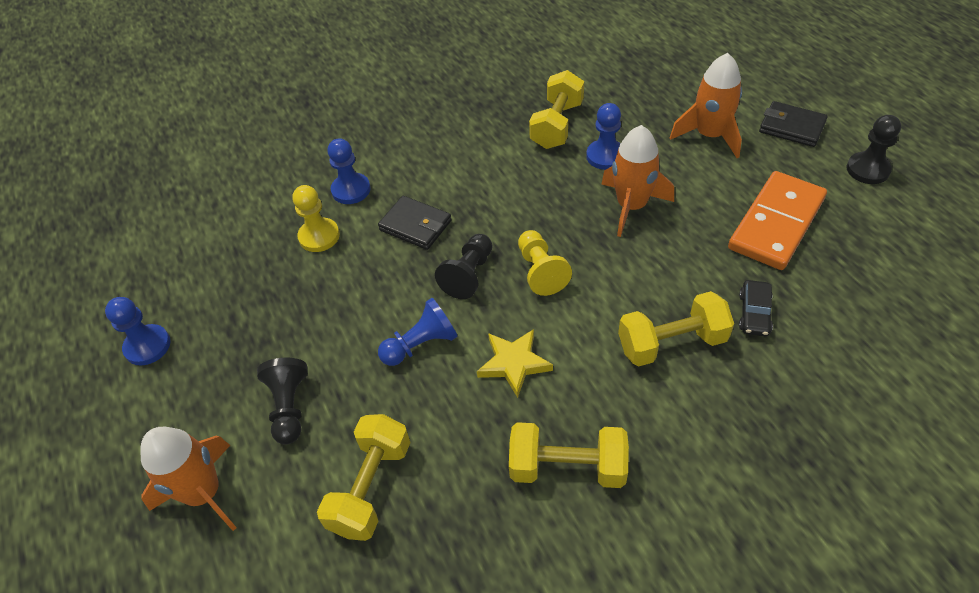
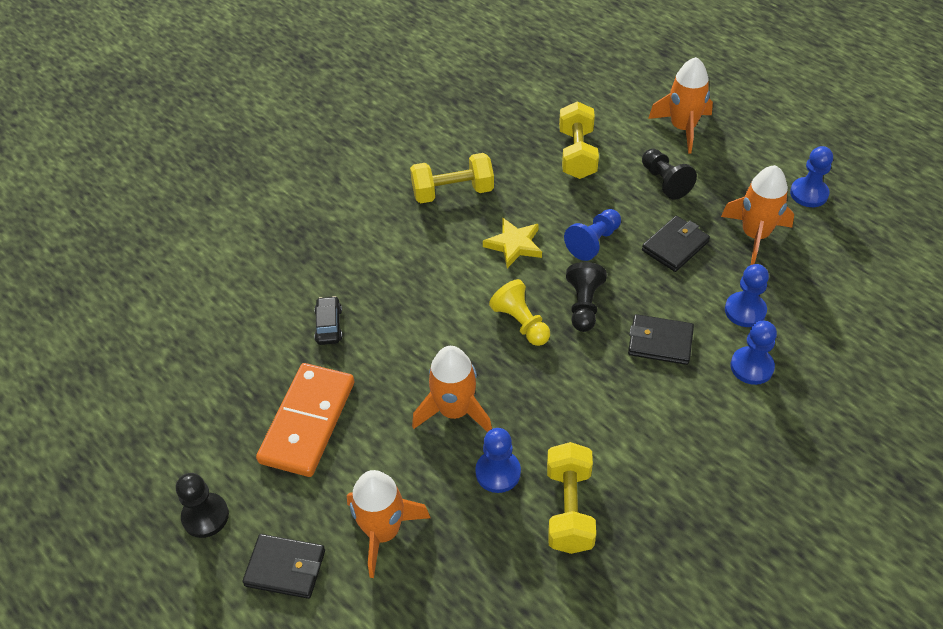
camera: 160 degrees right, 0 degrees up
(246, 310) = (755, 235): none -> orange rocket
(319, 236) = (745, 311): yellow pawn -> blue pawn
(337, 317) = (675, 246): none -> black wallet
(671, 343) = (394, 287): yellow dumbbell -> none

